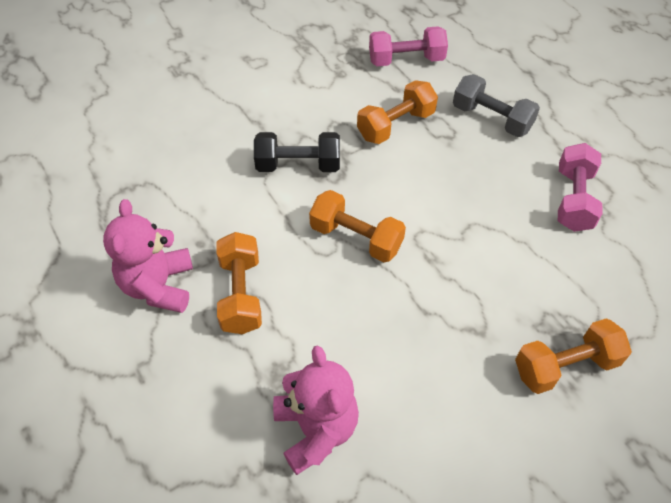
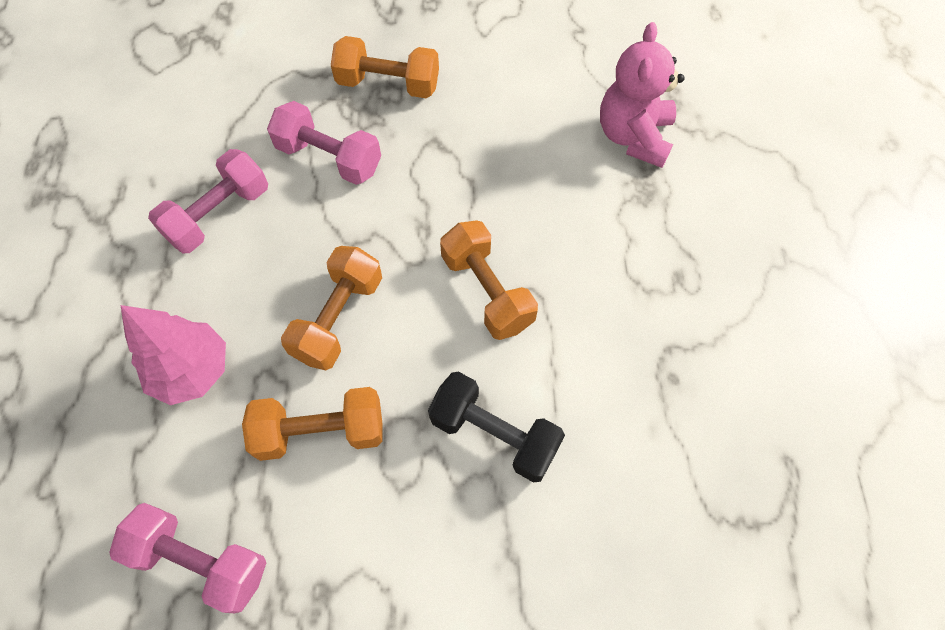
camera: 150 degrees left, 10 degrees up
(159, 286) = (740, 345): pink teddy bear -> none
(241, 294) = (649, 290): orange dumbbell -> orange dumbbell (338, 318)
(491, 119) = (192, 371): grey dumbbell -> pink tree
(545, 275) = (329, 158): none -> pink dumbbell

